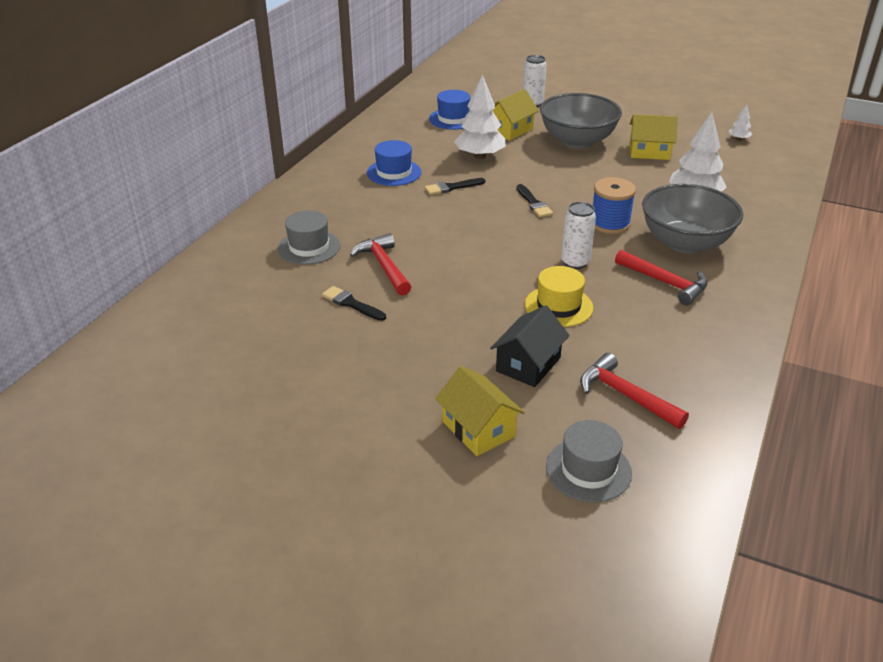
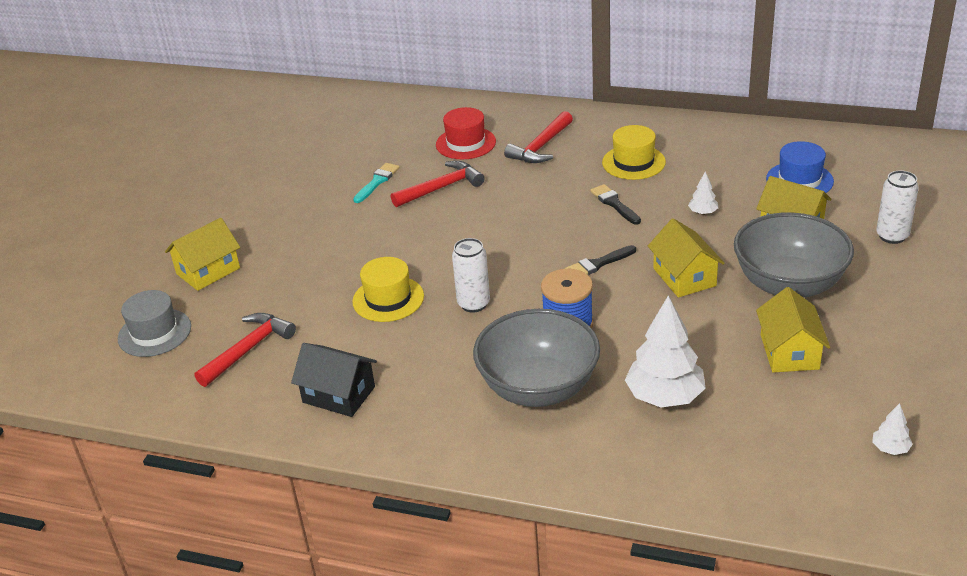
camera: 85 degrees right, 0 degrees up
(309, 247) = (465, 143): grey hat -> red hat
(351, 304) = (377, 182): black brush -> turquoise brush
(394, 172) = (633, 162): blue hat -> yellow hat
(479, 156) = (703, 212): white tree -> white tree, size x0.46
(528, 364) = (293, 288): black house -> black house (339, 394)
(560, 173) = (684, 277): none -> yellow house
(665, 282) = (445, 372): red hammer -> red hammer (541, 147)

